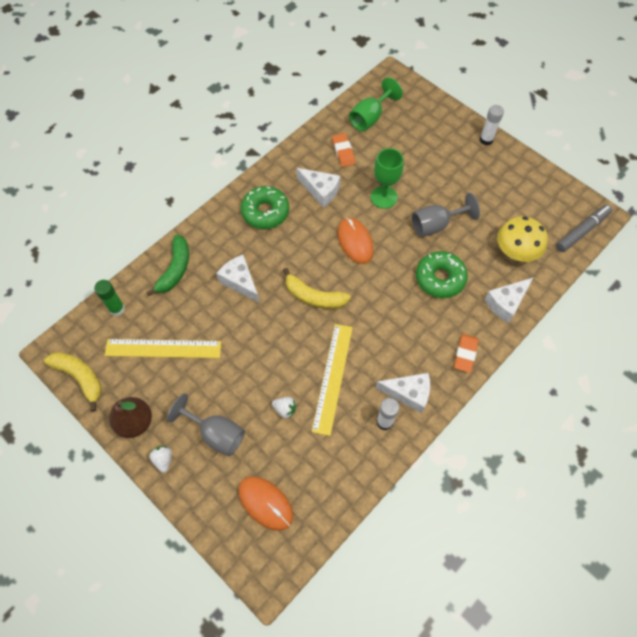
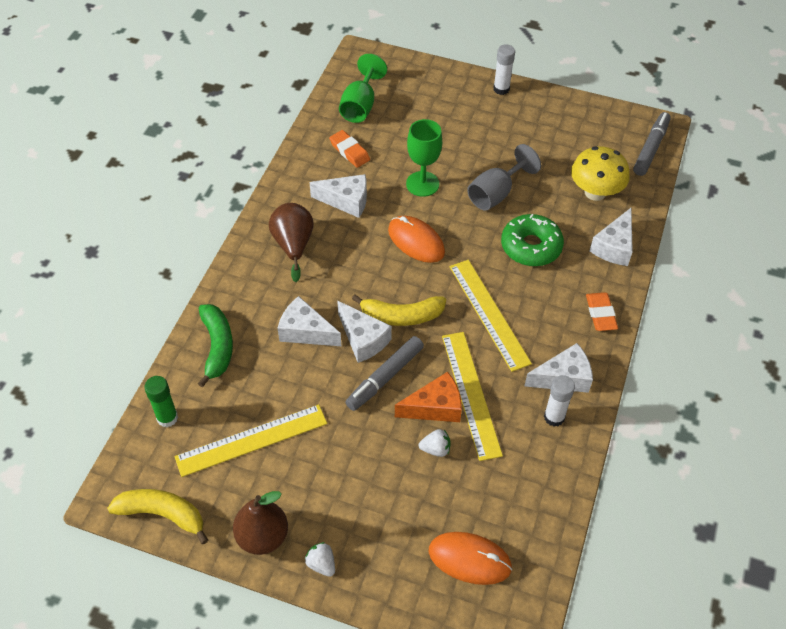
camera: 25 degrees left, 10 degrees down
(216, 433) = (369, 508): grey goblet -> none
(265, 212) = (293, 245): green donut -> brown pear
(277, 304) = (363, 339): none -> white cheese
(277, 339) = (385, 377): none -> grey marker
(301, 377) = (435, 407): none -> orange cheese
(379, 320) = (489, 314): none -> yellow ruler

